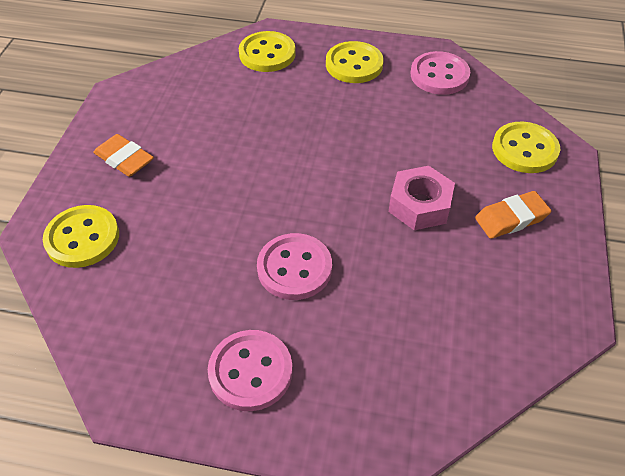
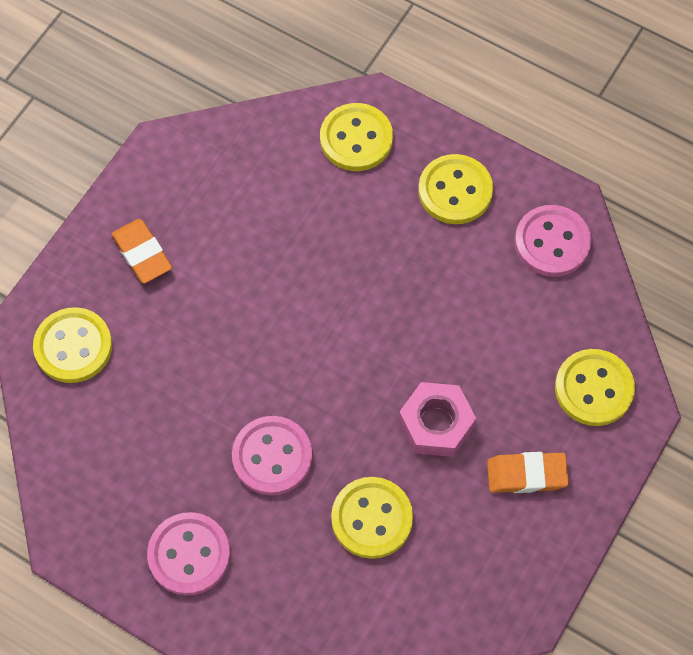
camera: 20 degrees right, 15 degrees up
(404, 288) = (372, 518): none -> yellow button

